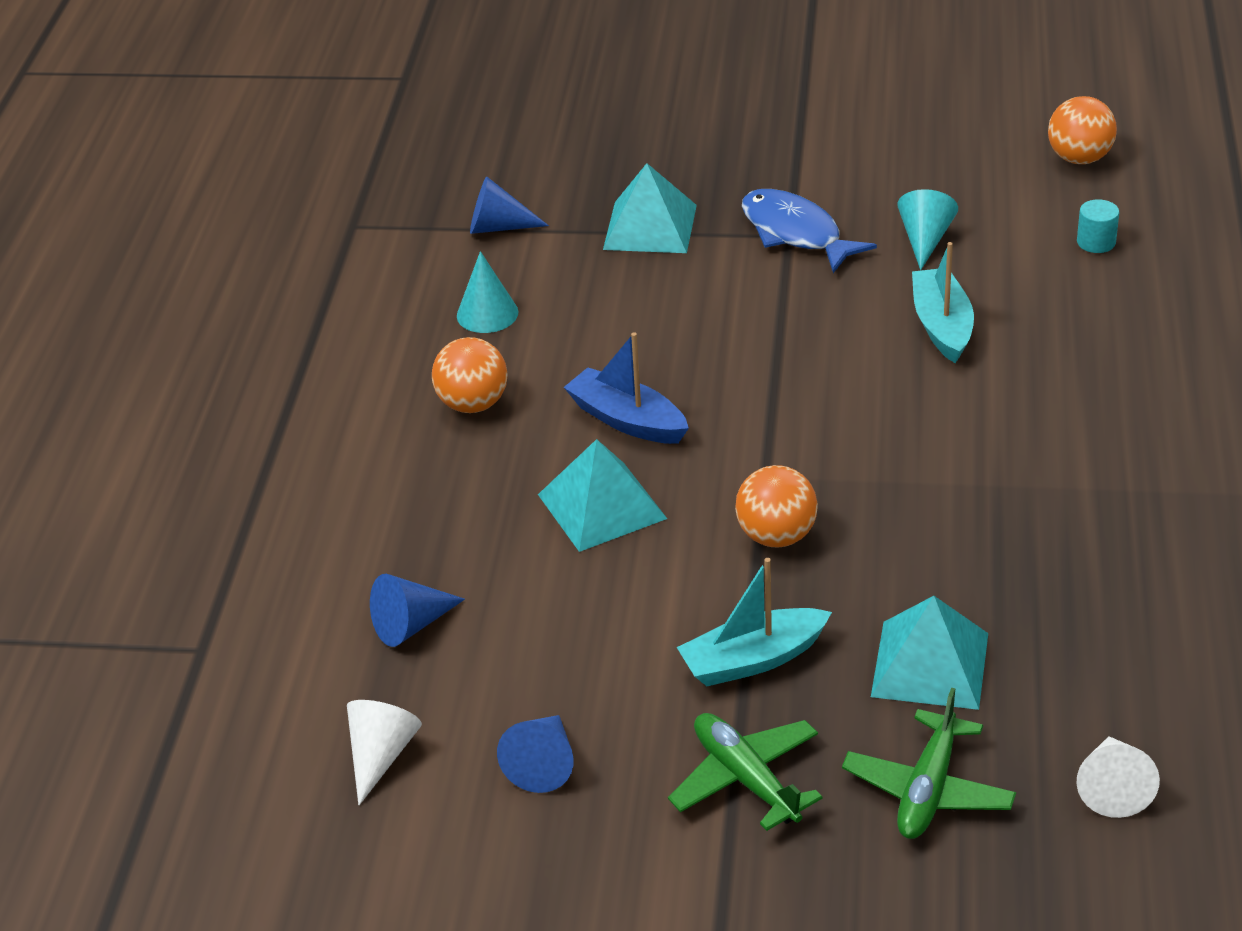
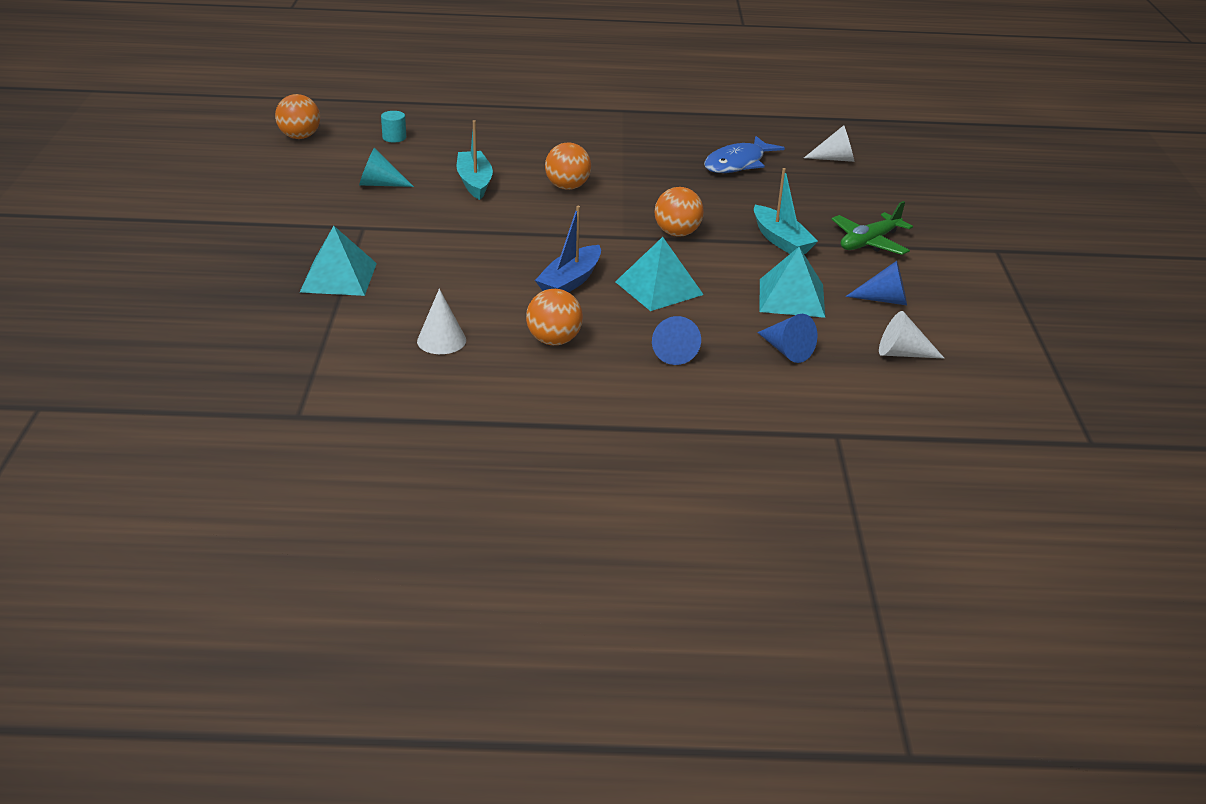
camera: 100 degrees left, 5 degrees down
(487, 314) = (441, 340): turquoise cone -> white cone
(498, 227) = (320, 342): blue cone -> blue cone (673, 351)
(795, 233) = (361, 225): blue fish -> blue fish (738, 163)
(928, 789) = (855, 198): green plane -> none
(930, 664) = (768, 195): turquoise pyramid -> turquoise pyramid (791, 297)
(936, 421) = (567, 187): none -> orange ball
(942, 326) = (474, 182): turquoise boat -> turquoise boat turned 90 degrees clockwise

